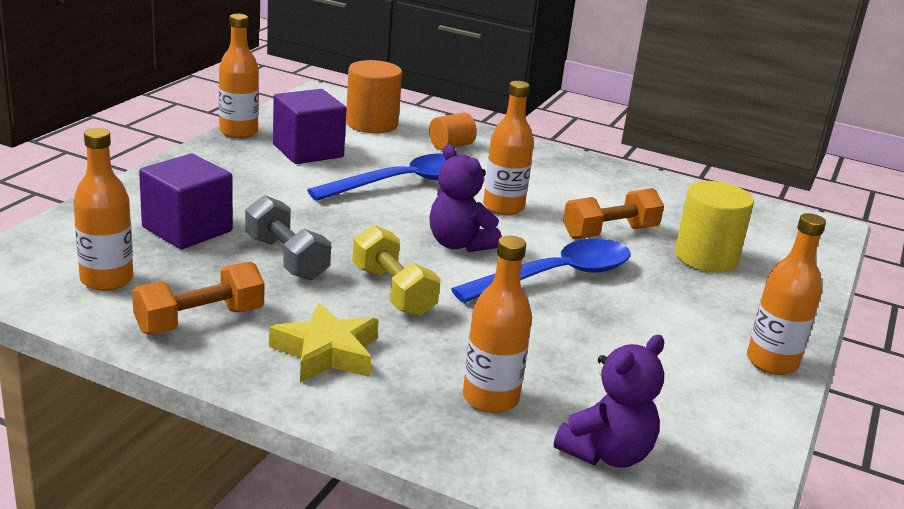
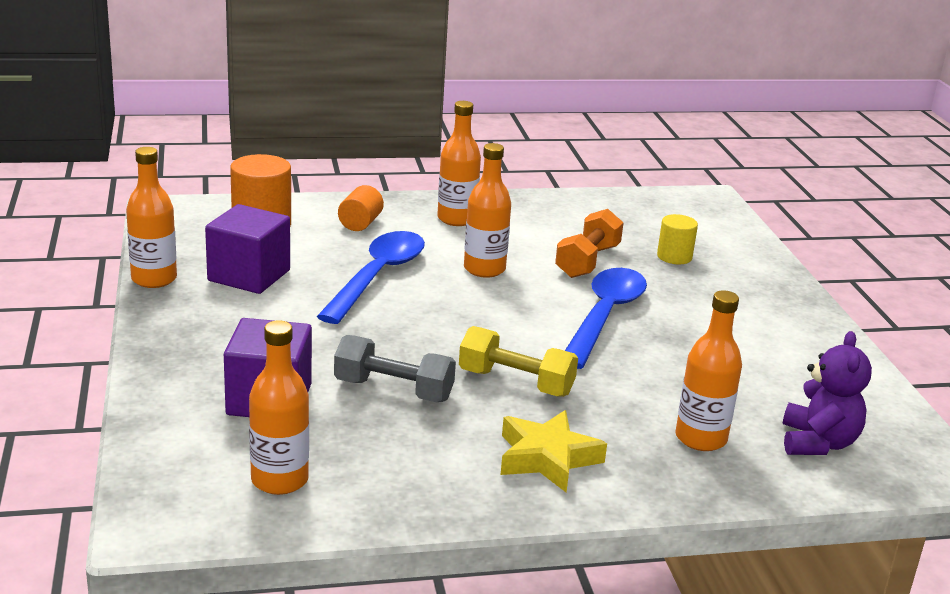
camera: 35 degrees left, 0 degrees up
(200, 320) = (415, 479): orange dumbbell -> none
(459, 244) = (501, 318): purple teddy bear -> none
(706, 257) = (674, 257): yellow cylinder -> yellow cylinder, size x0.60
(772, 362) = (815, 325): orange bottle -> orange bottle (456, 219)

